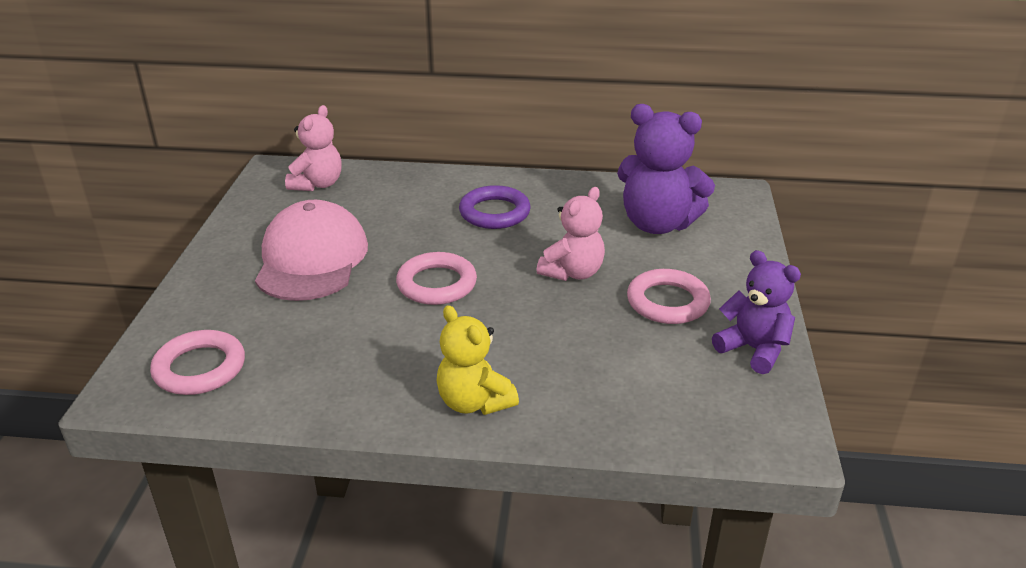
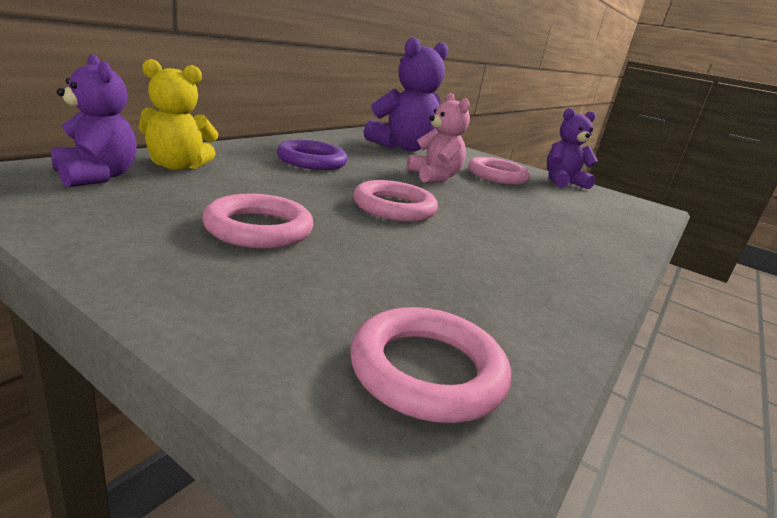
camera: 65 degrees left, 10 degrees down
(312, 259) = (259, 229): pink cap -> pink ring
(317, 184) = (97, 176): pink teddy bear -> purple teddy bear
(474, 402) = (588, 254): yellow teddy bear -> yellow teddy bear (177, 166)

